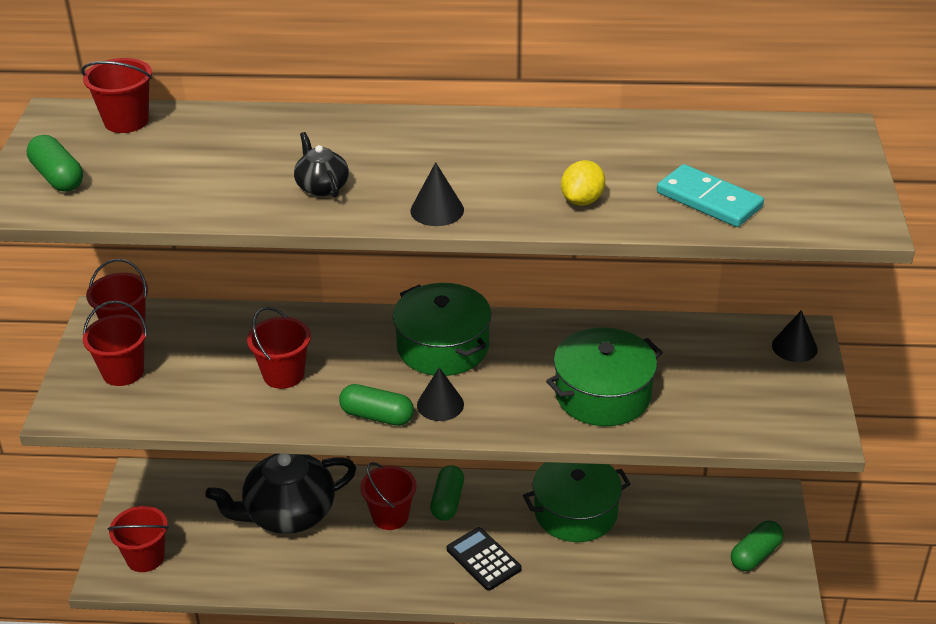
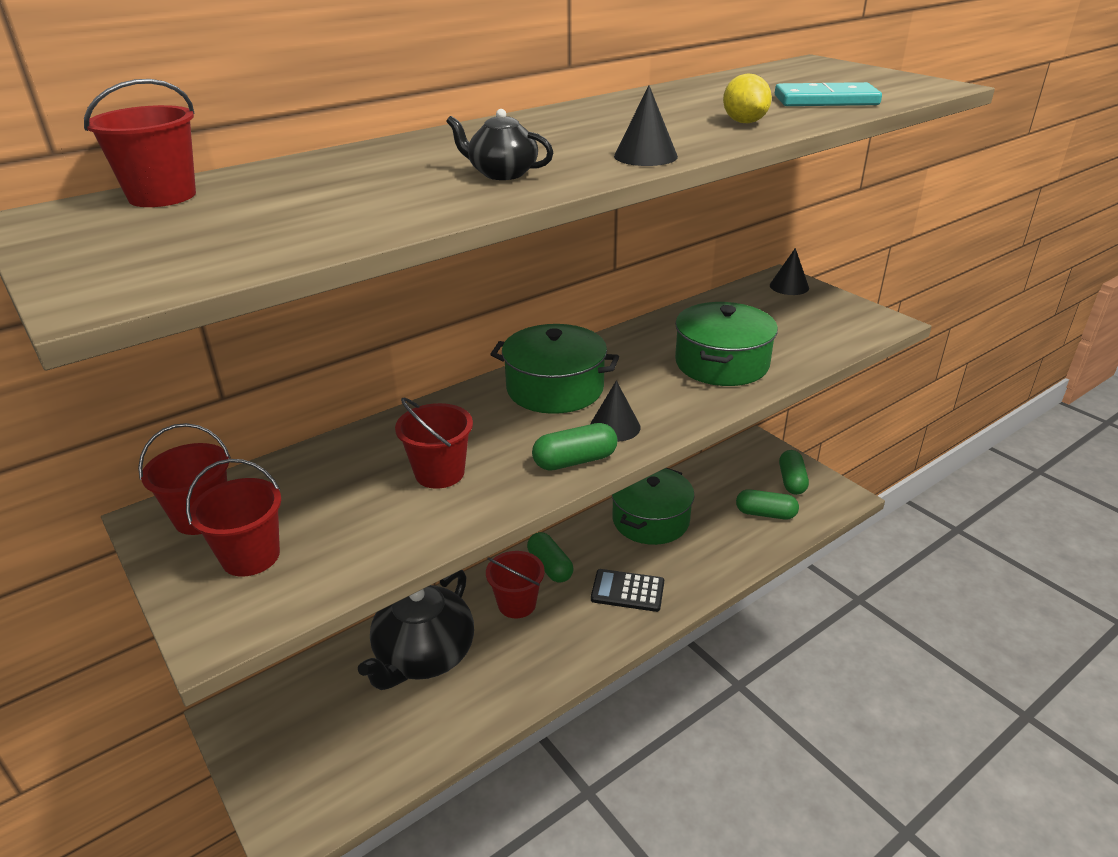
camera: 40 degrees left, 5 degrees down
(58, 177) = (140, 255): green capsule -> green capsule (765, 514)
(145, 557) = (315, 787): red bucket -> none

